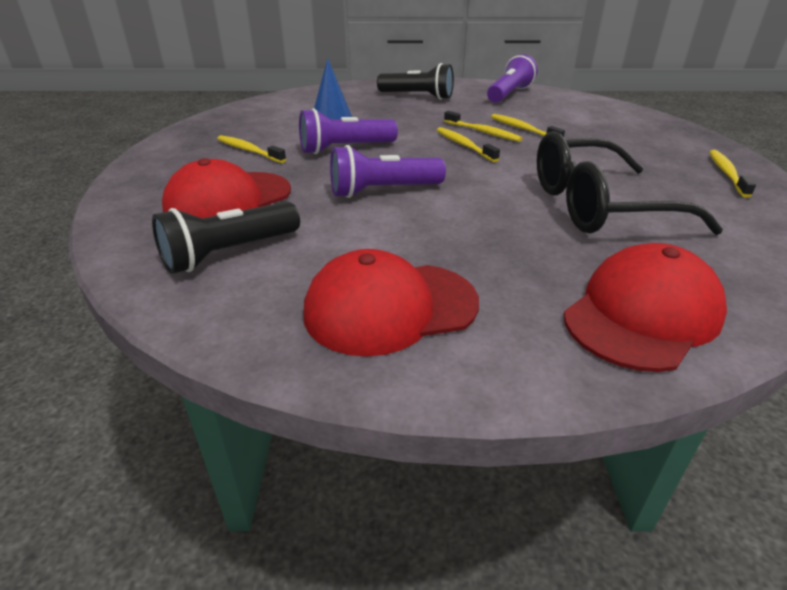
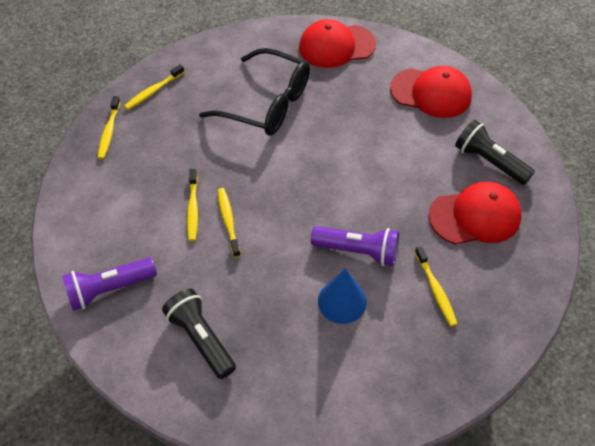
camera: 145 degrees left, 20 degrees up
(229, 253) = (489, 161): black flashlight -> black flashlight turned 135 degrees counterclockwise
(382, 191) = (372, 178): purple flashlight -> none
(464, 145) = (265, 207): yellow toothbrush -> yellow toothbrush (109, 131)

